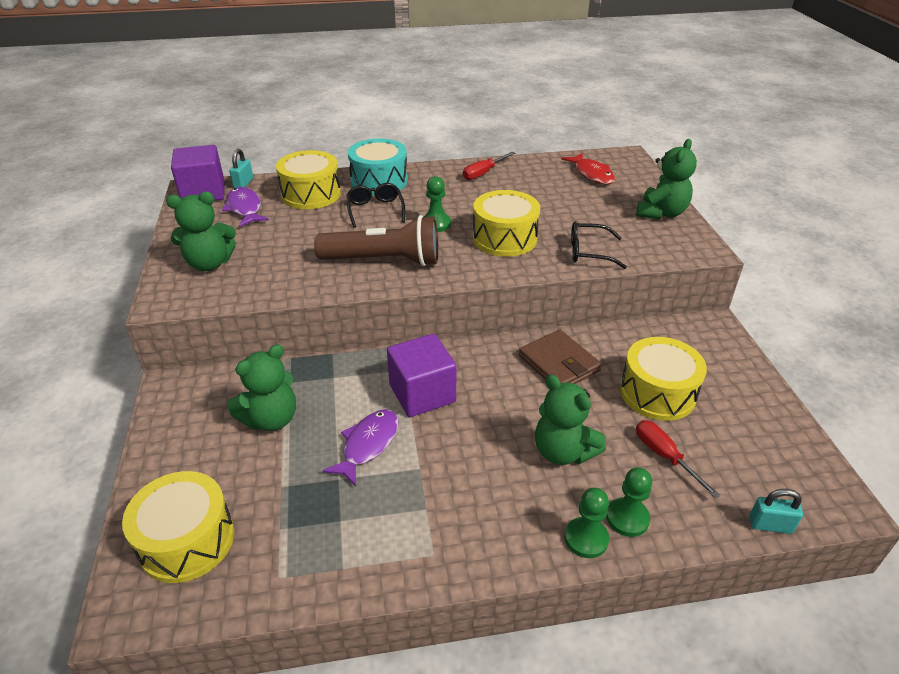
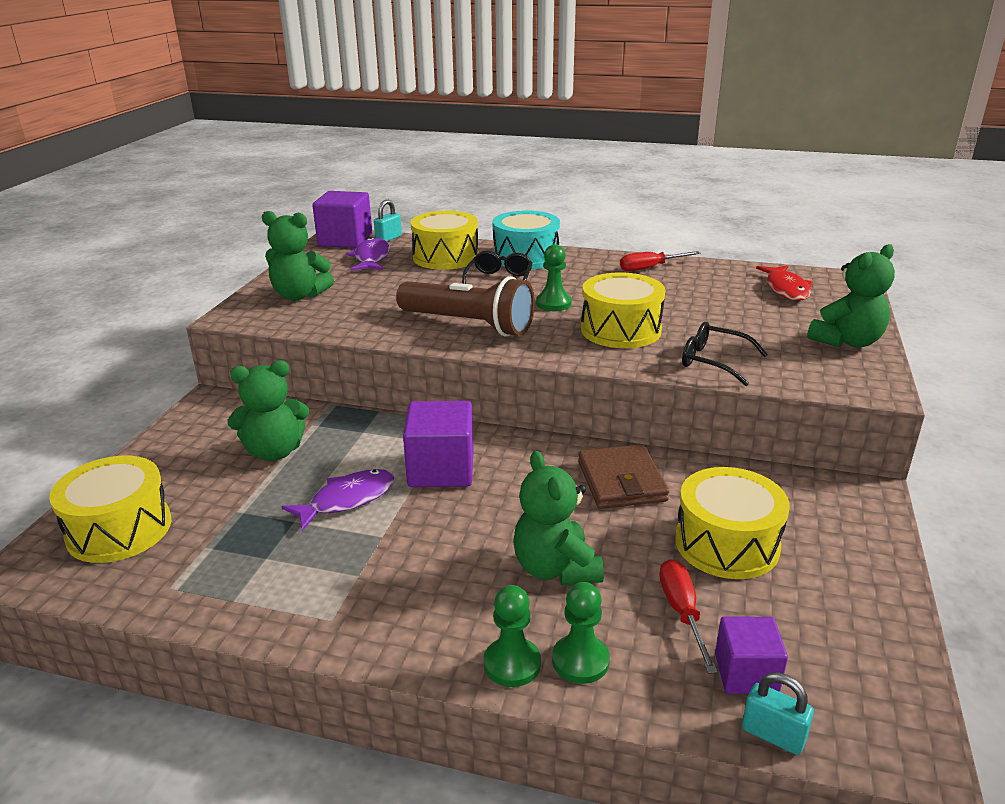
camera: 25 degrees right, 10 degrees down
(729, 487) = (746, 673): none -> purple cube

